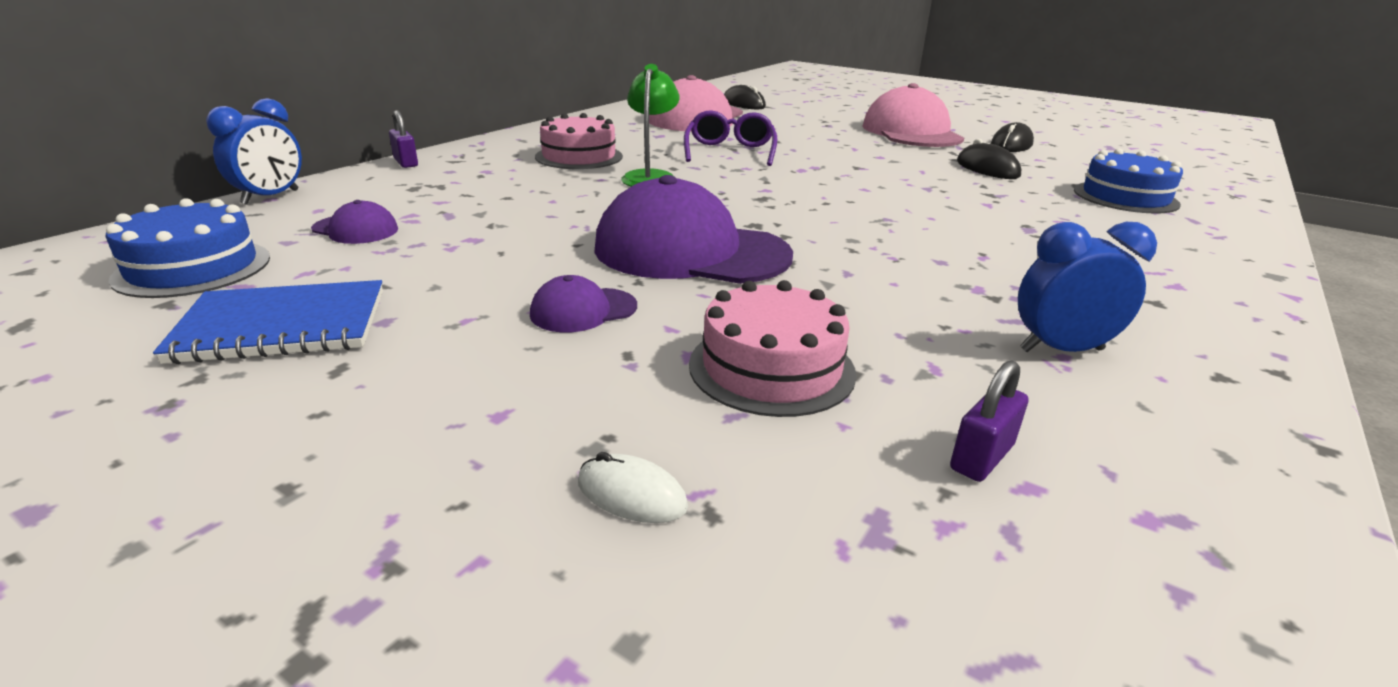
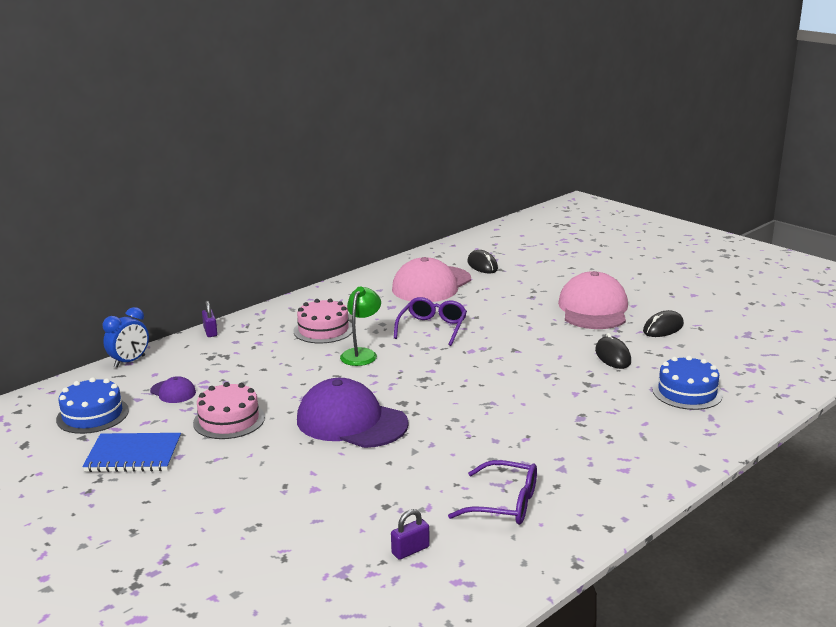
camera: 15 degrees right, 5 degrees down
(583, 310) = (274, 458): purple cap -> none
(631, 494) = (257, 548): white mouse -> none
(771, 368) = (348, 499): pink cake -> pink cake (229, 420)
(1061, 350) = (504, 504): blue clock -> purple glasses

